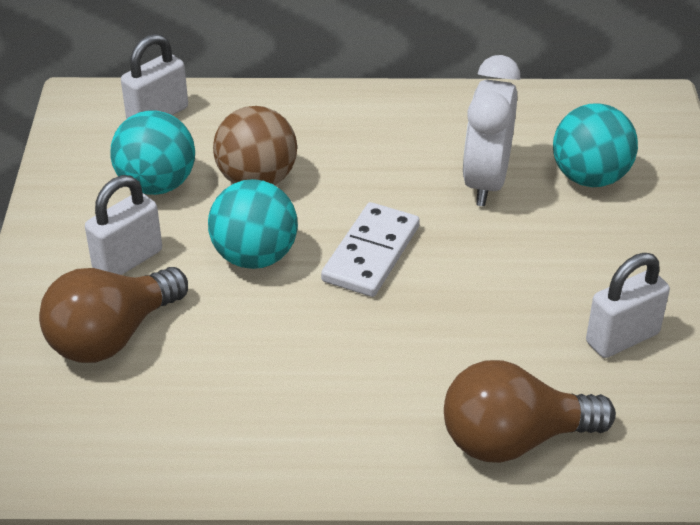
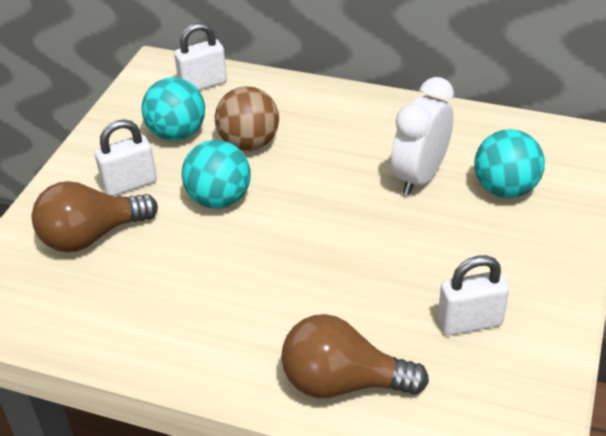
camera: 20 degrees right, 0 degrees up
(371, 253) = (304, 214): white domino -> none

